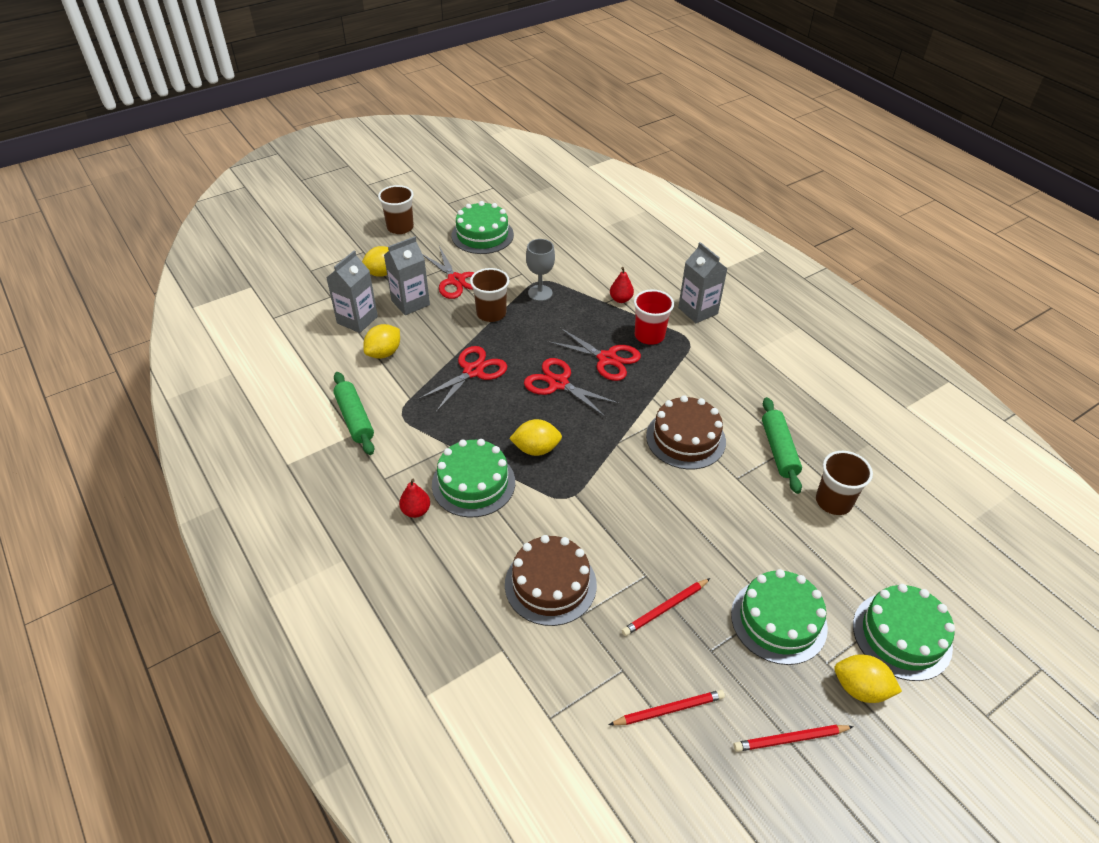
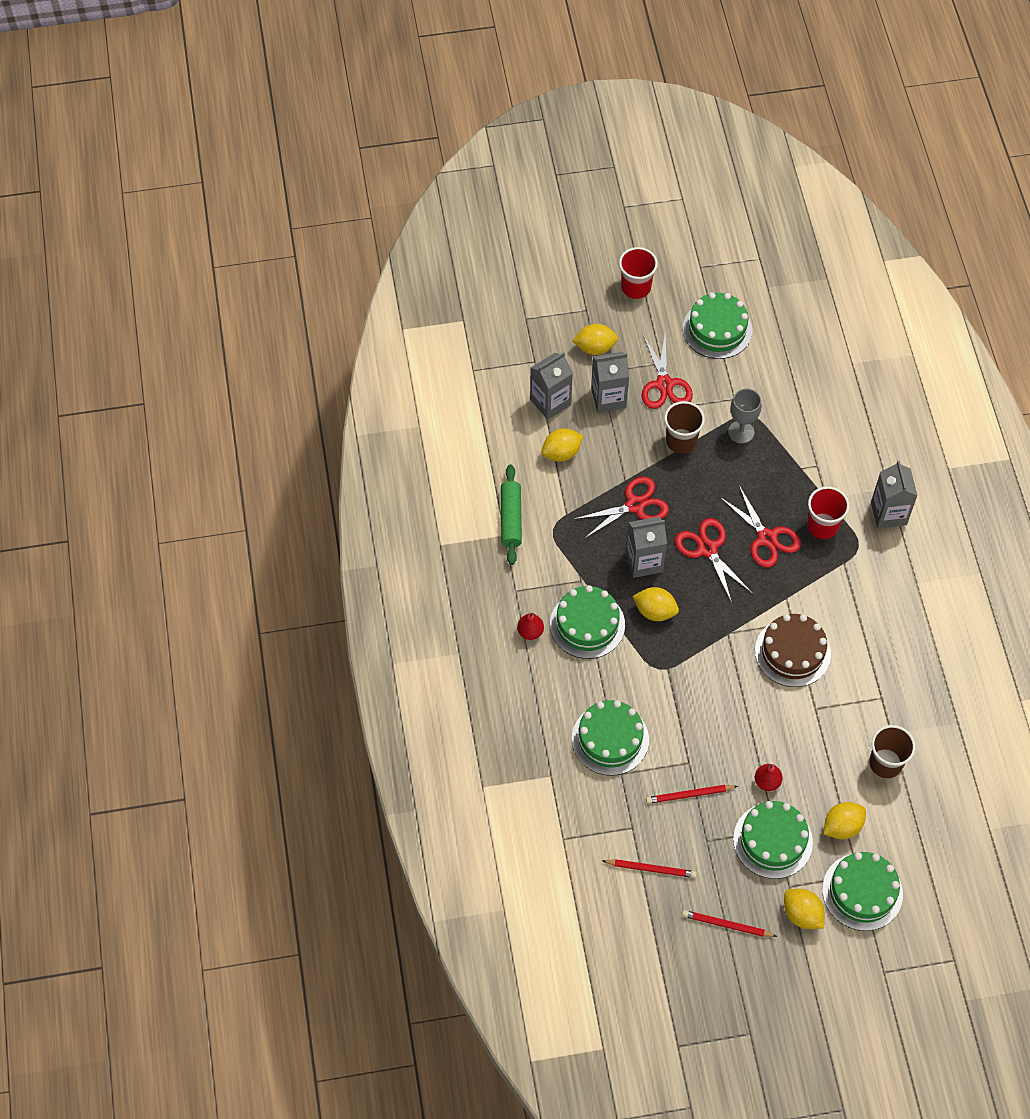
camera: 25 degrees right, 15 degrees up
(400, 227) = (636, 287): brown cup -> red cup
(504, 412) = (644, 561): none -> grey carton
(550, 584) = (610, 739): brown cake -> green cake
(621, 299) = (818, 470): red pear -> red pear (767, 782)
(778, 450) = (869, 696): green rolling pin -> none
(836, 577) = (842, 826): none -> yellow lemon

